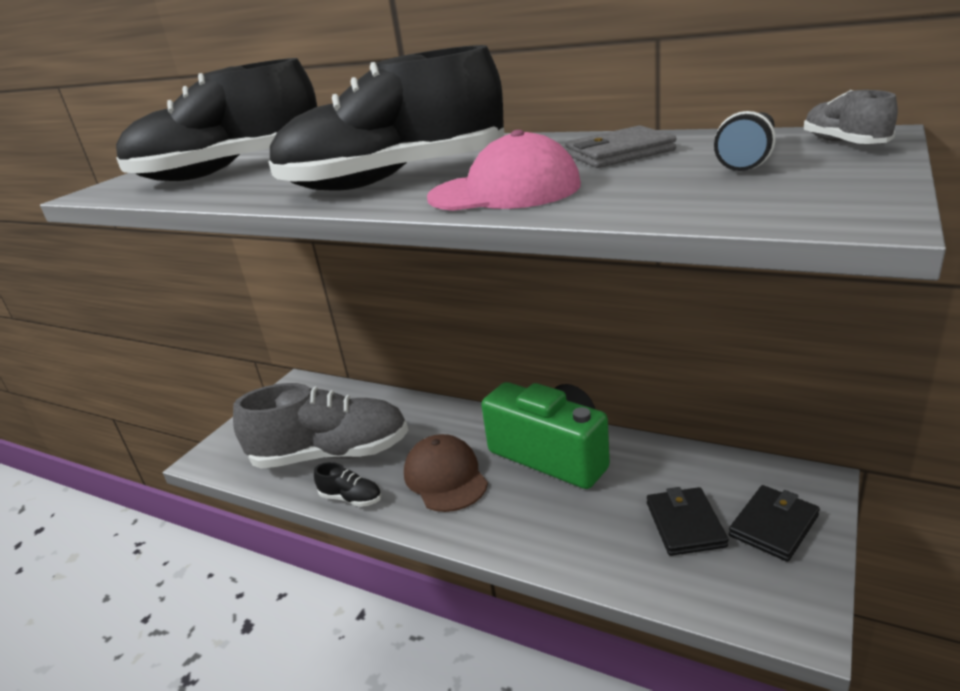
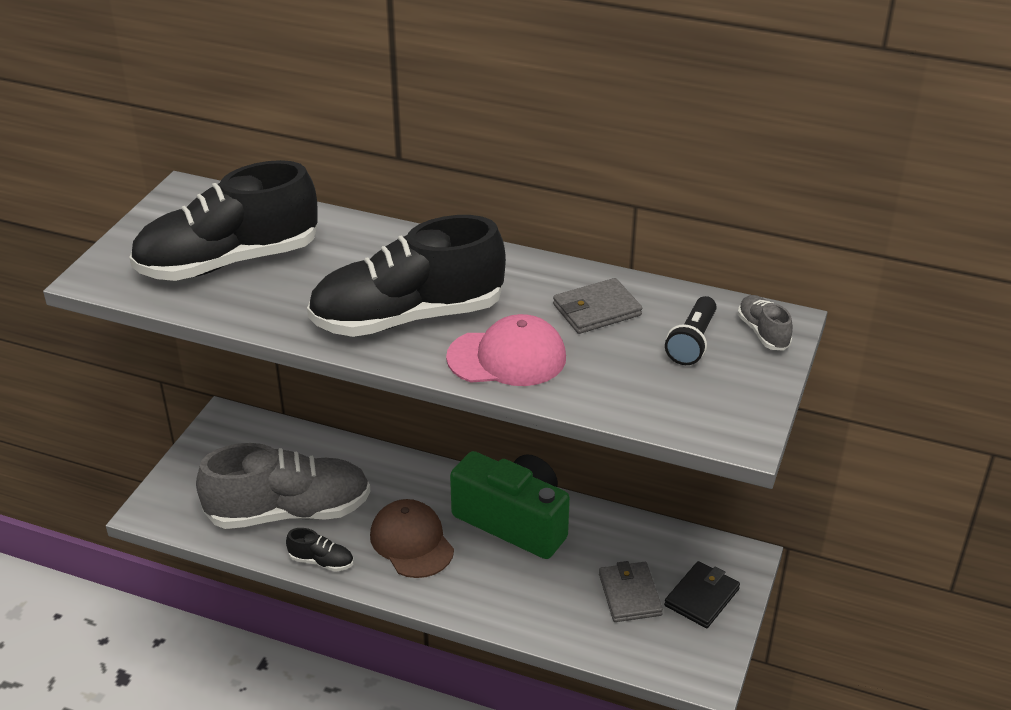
camera: 10 degrees left, 10 degrees up
(685, 524) = (630, 594): black wallet -> grey wallet

